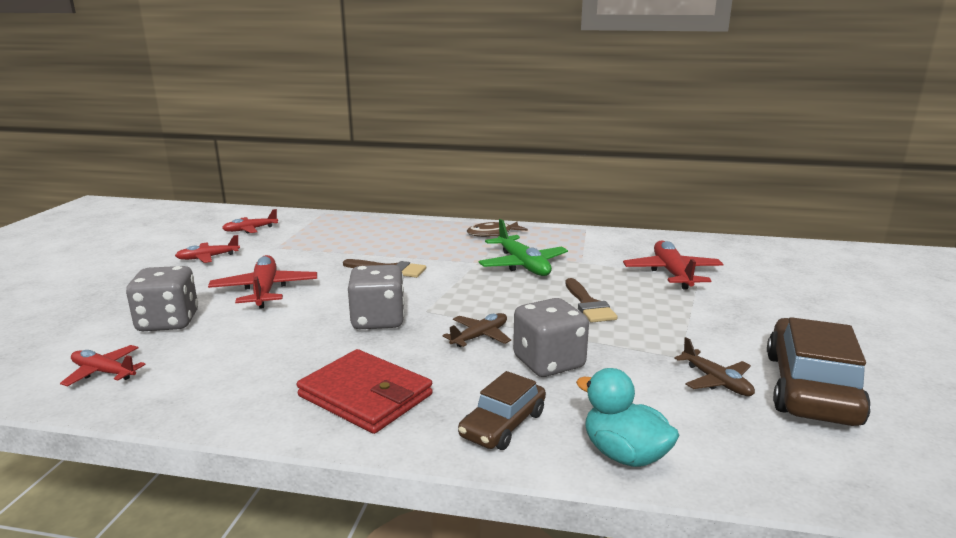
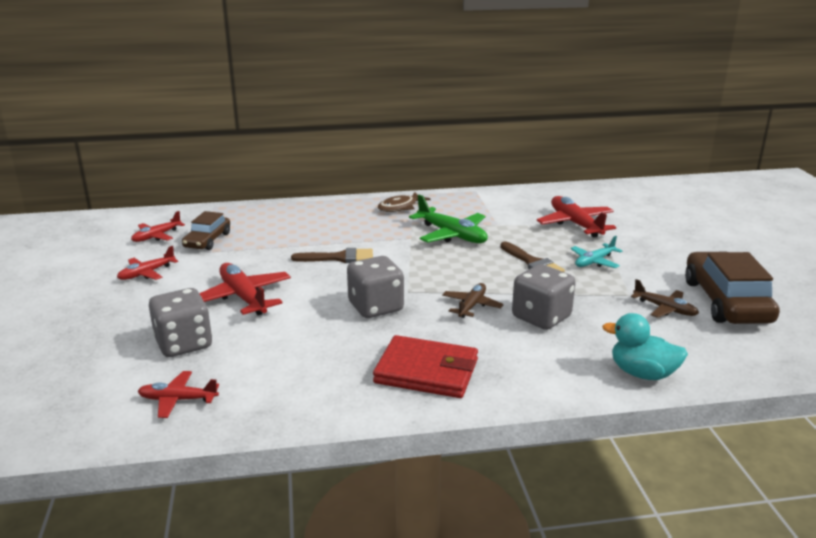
camera: 20 degrees left, 5 degrees up
(503, 424) = (547, 371): brown car -> brown car (207, 240)
(664, 314) = (594, 262): none -> turquoise plane

